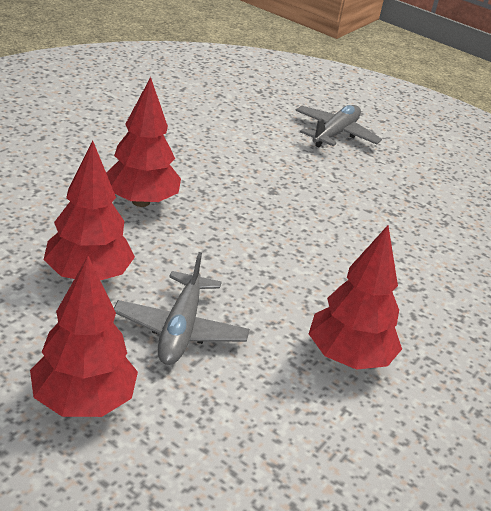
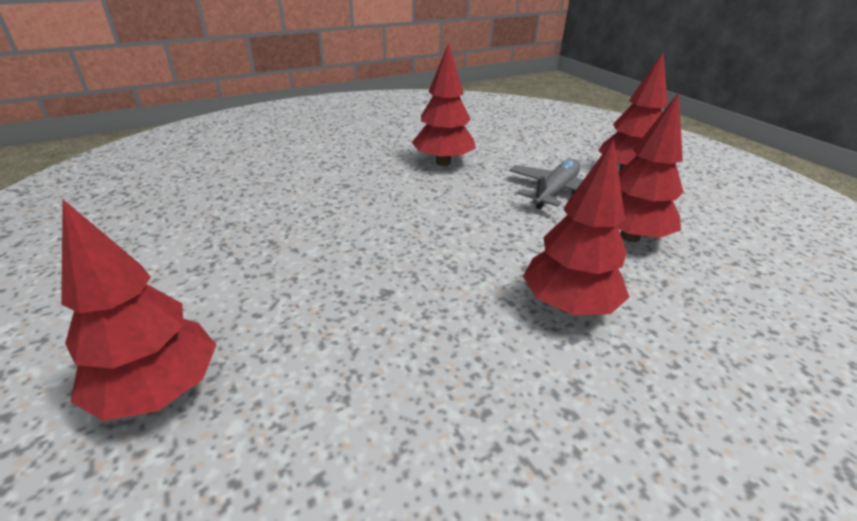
camera: 150 degrees left, 0 degrees up
(335, 134) = (160, 390): grey plane -> red tree

